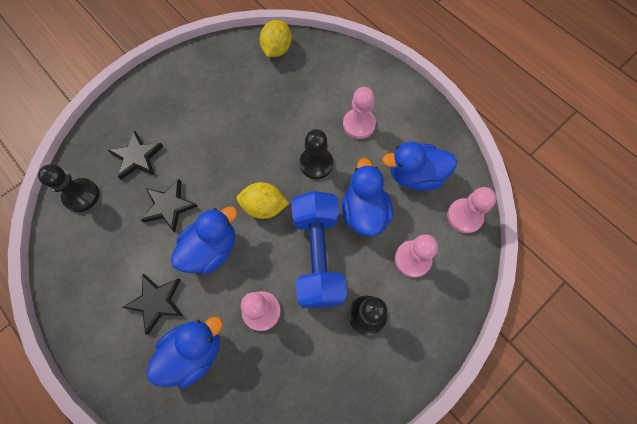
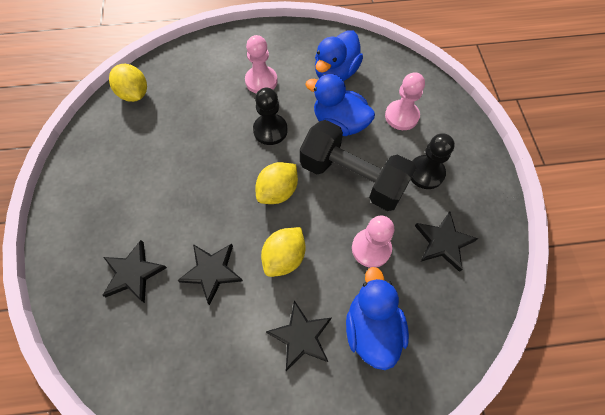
camera: 55 degrees left, 5 degrees down
(81, 195) = (128, 353): black pawn -> none
(211, 249) = (284, 257): blue duck -> yellow lemon
(307, 369) = (443, 242): none -> black star
(318, 256) = (352, 177): blue dumbbell -> black dumbbell
(464, 216) = (391, 65): pink pawn -> none

